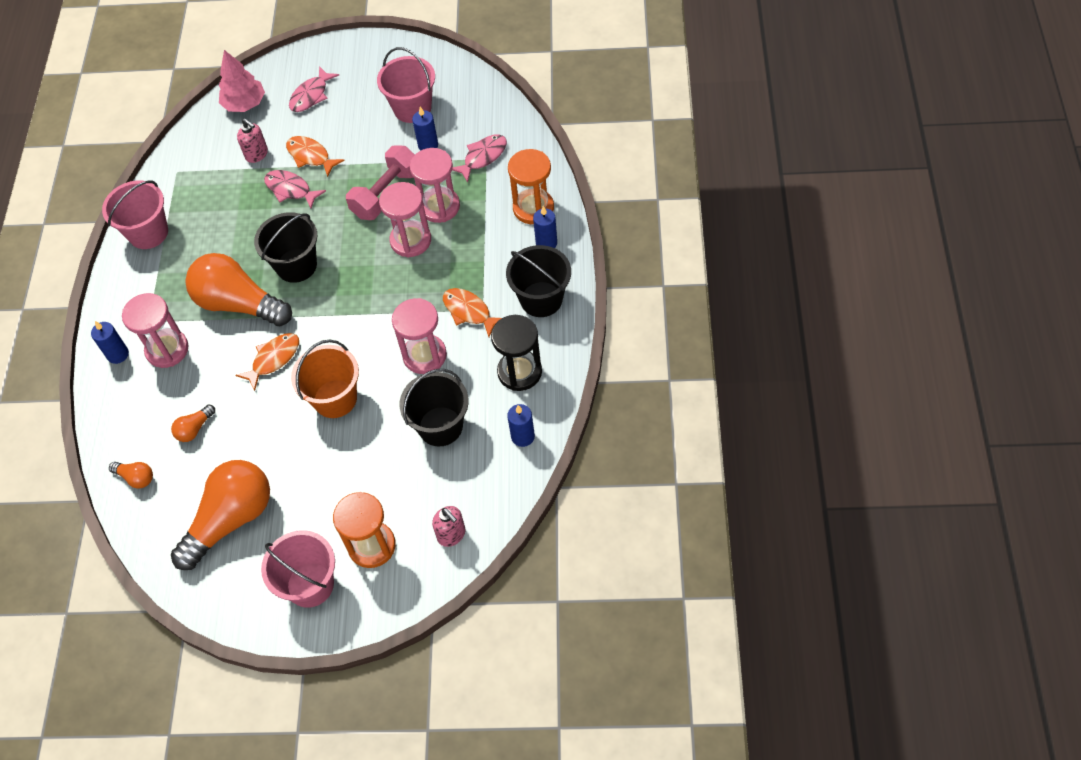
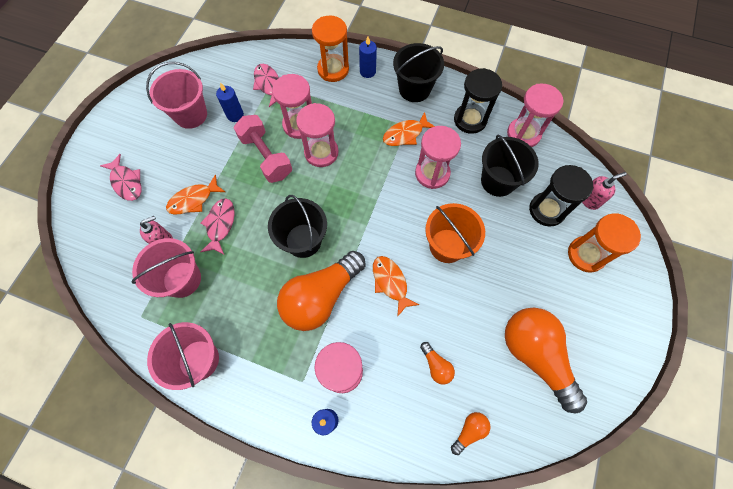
camera: 75 degrees left, 10 degrees up
(245, 104) = (99, 237): pink tree -> none
(290, 189) = (220, 224): pink fish -> pink fish turned 135 degrees clockwise
(310, 584) = (609, 308): pink bucket -> pink bucket (182, 279)
(418, 489) = (547, 210): none -> black hourglass
(522, 436) = (523, 134): blue candle -> pink hourglass

